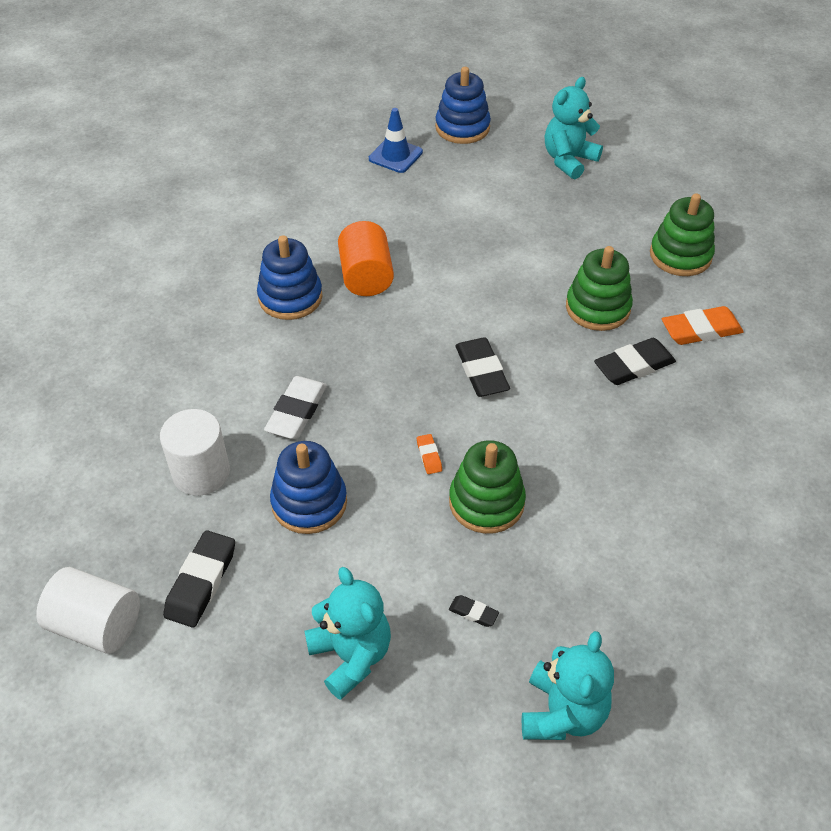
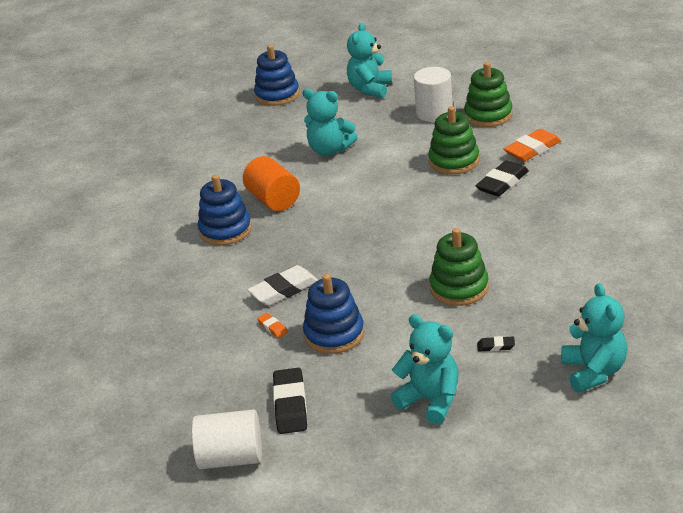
camera: 20 degrees left, 15 degrees down
(201, 472) = (239, 348): white cylinder -> white cylinder (434, 113)
(297, 411) = (284, 290): white eraser -> white eraser turned 60 degrees clockwise
(395, 155) = (239, 126): blue traffic cone -> none
(429, 456) = (399, 279): orange eraser -> orange eraser (272, 327)
(470, 231) = (330, 150): none -> turquoise teddy bear
(481, 371) = (400, 222): black eraser -> none

